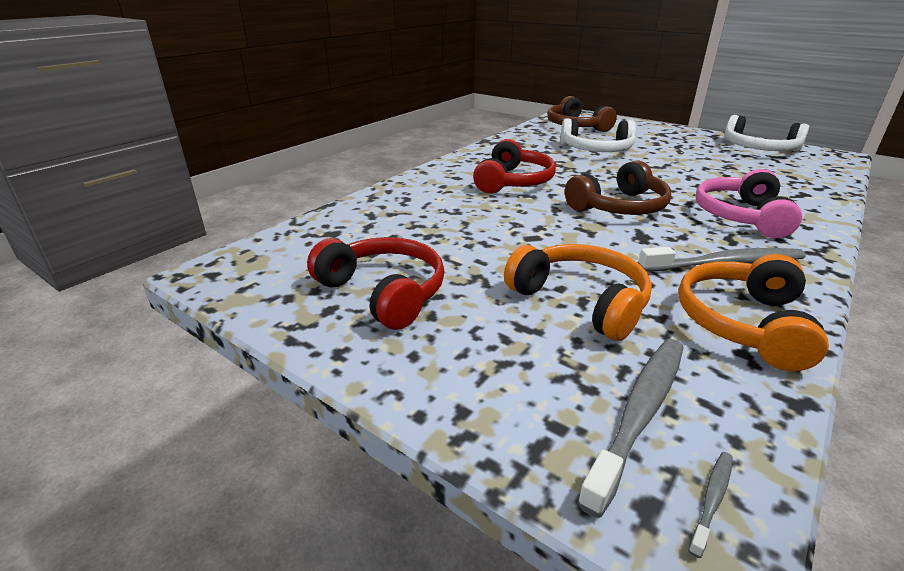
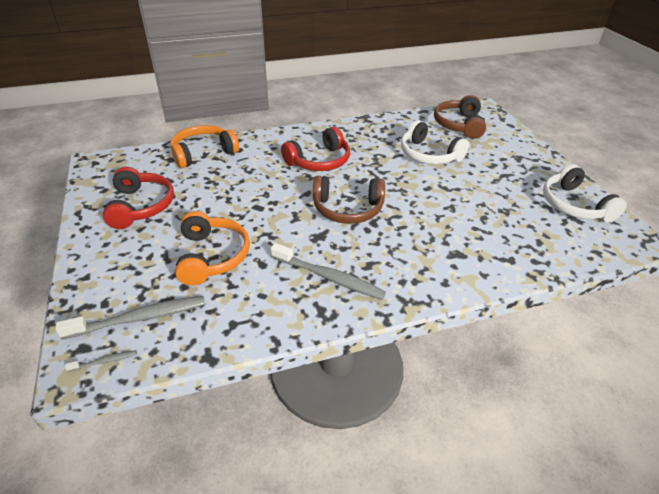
camera: 35 degrees right, 10 degrees up
(741, 216) = (414, 253): pink headphones -> none
(743, 323) = (264, 312): orange headphones -> orange headphones (203, 153)

